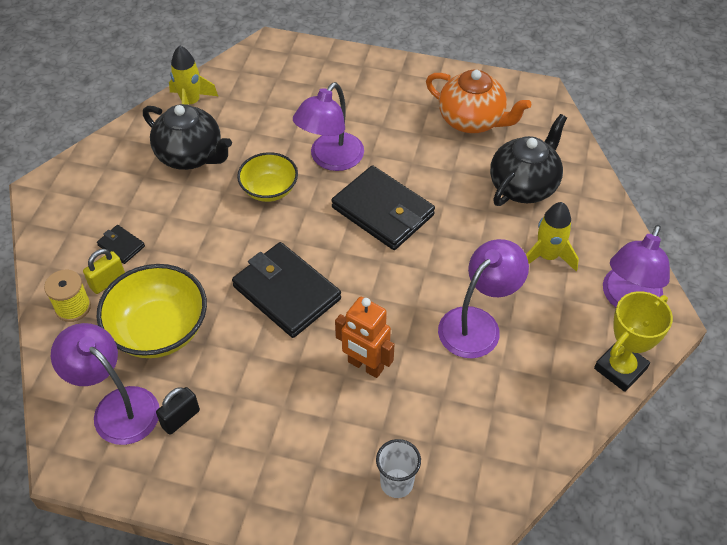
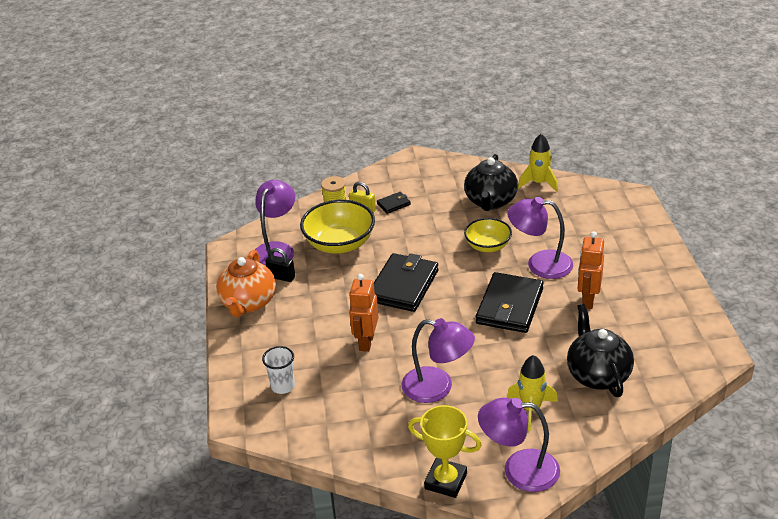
camera: 70 degrees right, 15 degrees down
(121, 246) = (393, 204): black wallet -> black wallet turned 45 degrees clockwise
(411, 147) = (588, 300): none -> orange robot
(472, 121) = (647, 324): orange teapot -> orange teapot (248, 303)
(524, 186) = (597, 375): black teapot -> black teapot turned 120 degrees counterclockwise

